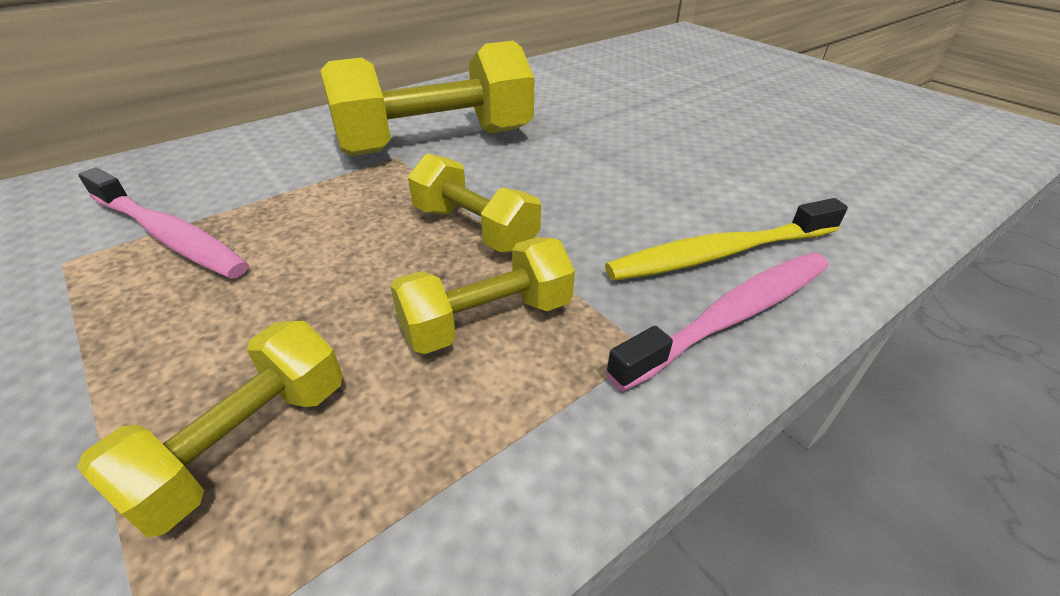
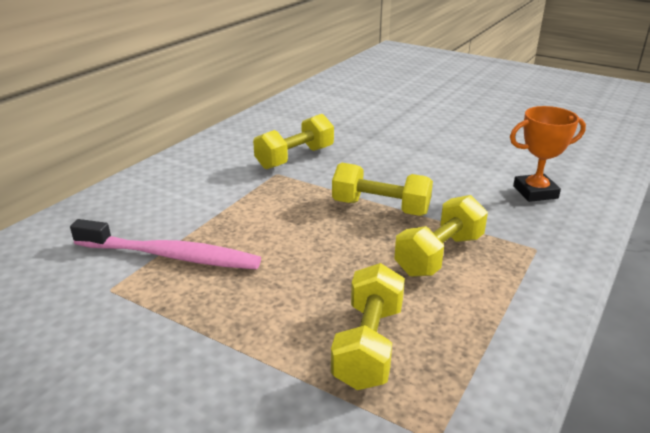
camera: 20 degrees left, 10 degrees down
(436, 142) = (295, 158): yellow dumbbell -> yellow dumbbell, size x0.56
(720, 253) = (535, 192): yellow toothbrush -> orange trophy
(731, 316) = (566, 223): pink toothbrush -> none

